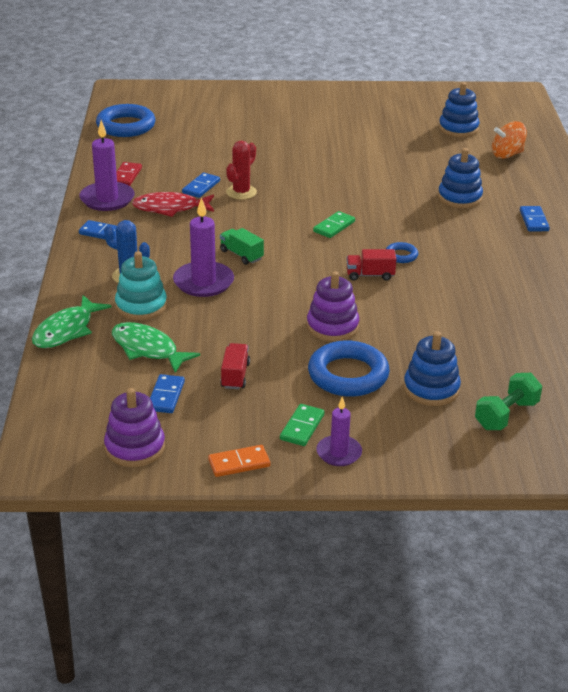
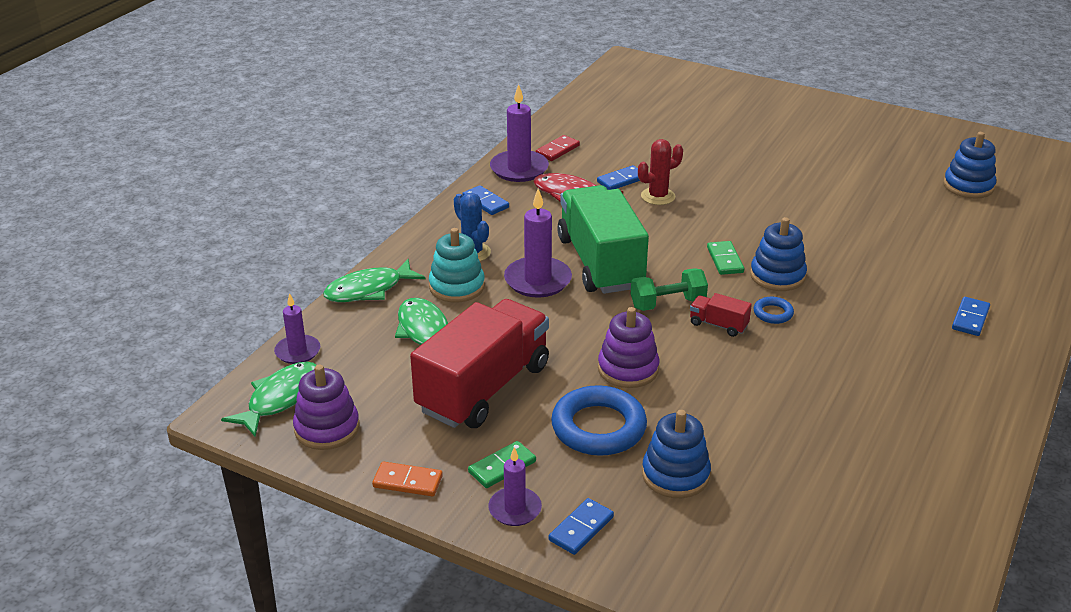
camera: 30 degrees right, 0 degrees up
(50, 398) = (297, 351): none -> purple candle
(71, 438) = (280, 398): none -> green fish
(126, 126) = (601, 99): blue ring -> none
(166, 396) = (400, 386): blue domino -> blue domino (581, 529)
(235, 375) = (484, 388): red truck -> red truck, size x2.49
(241, 255) = (600, 263): green truck -> green truck, size x2.49
(334, 227) = (725, 260): green domino -> green domino turned 75 degrees counterclockwise
(459, 198) = (900, 266): blue stacking toy -> blue stacking toy (777, 276)
(506, 415) = (735, 536): green dumbbell -> green dumbbell (667, 304)
(507, 155) = (1004, 231): orange spinning top -> none

